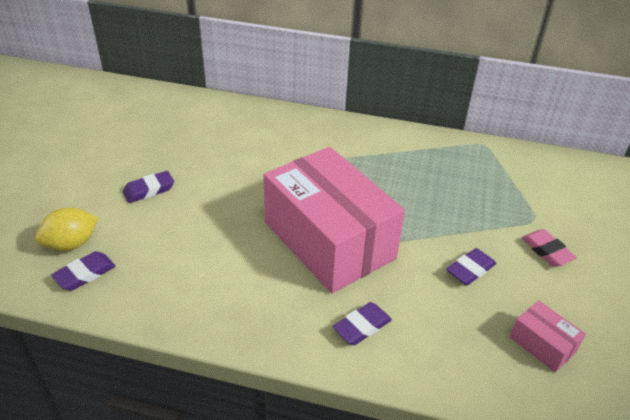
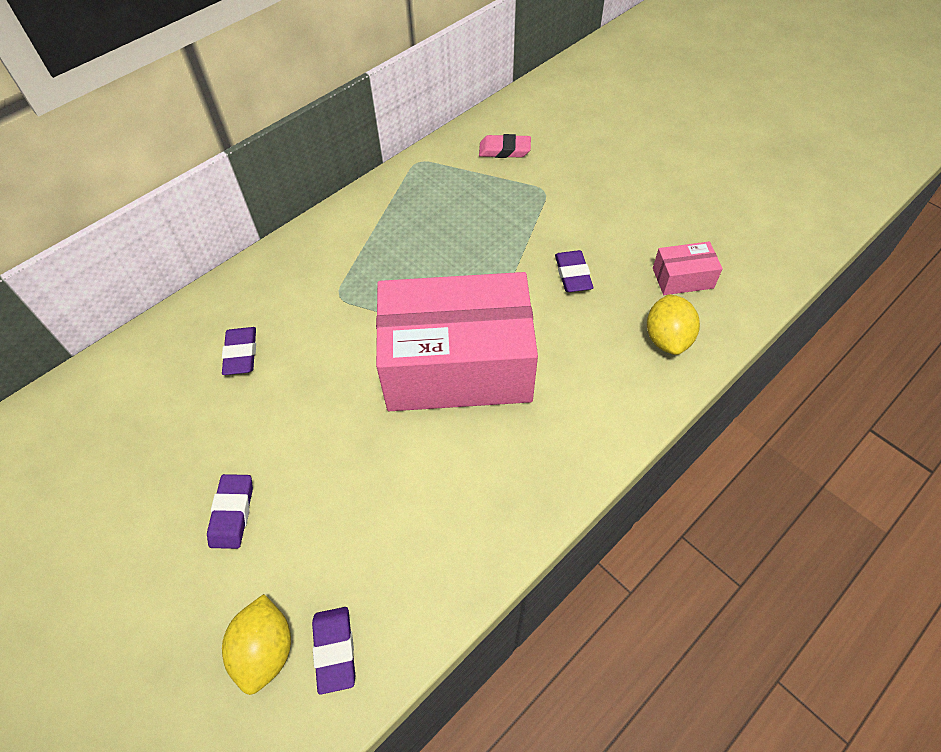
camera: 55 degrees left, 15 degrees up
(362, 327) = (588, 398): purple eraser -> purple eraser (241, 353)
(466, 357) = (667, 338): none -> yellow lemon
(547, 251) = (586, 208): pink eraser -> pink eraser (504, 150)

